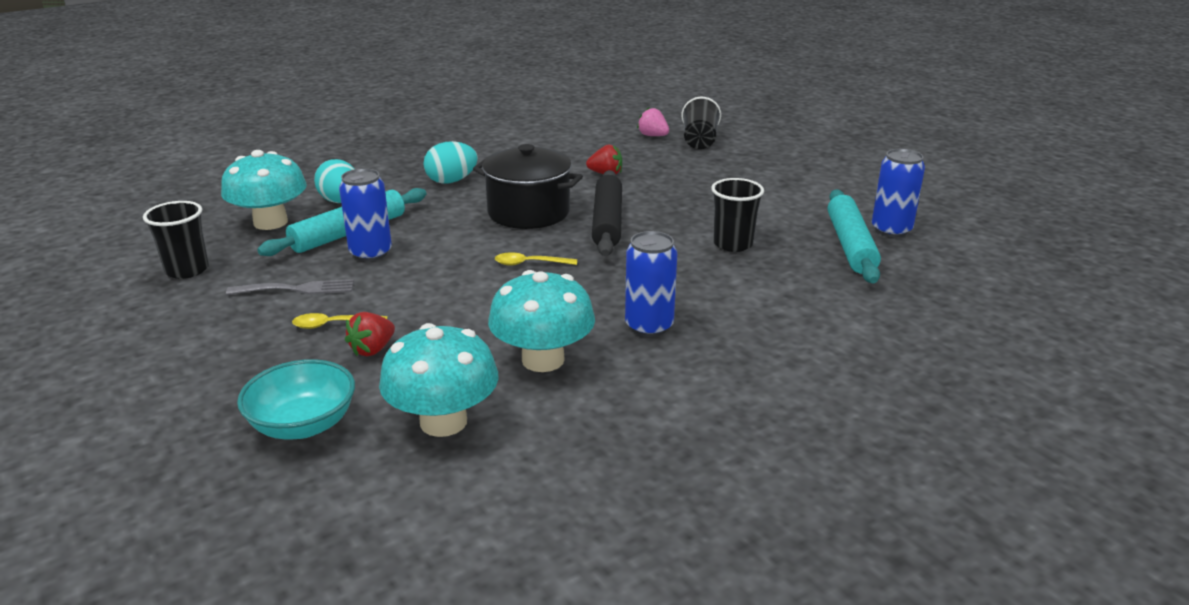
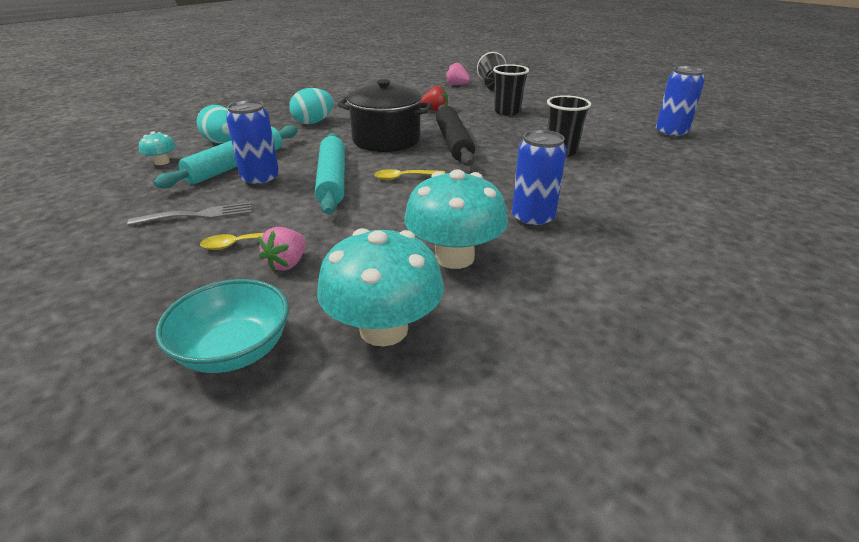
camera: 10 degrees left, 5 degrees up
(187, 270) = (85, 207): black cup -> black cup (507, 111)
(270, 222) = (162, 162): turquoise mushroom -> turquoise mushroom, size x0.47
(372, 349) = (287, 263): red strawberry -> pink strawberry
(850, 245) = (649, 146): turquoise rolling pin -> turquoise rolling pin (332, 180)

